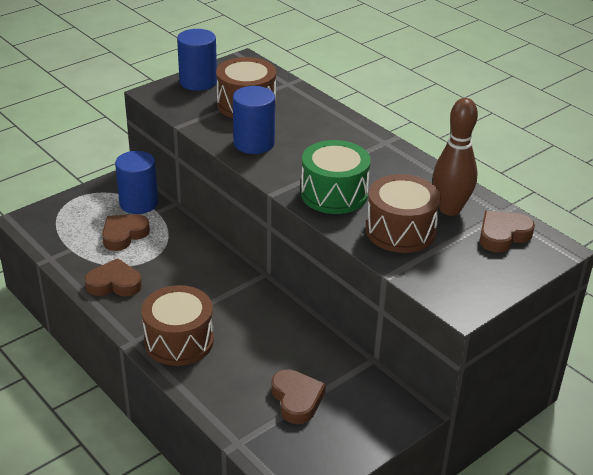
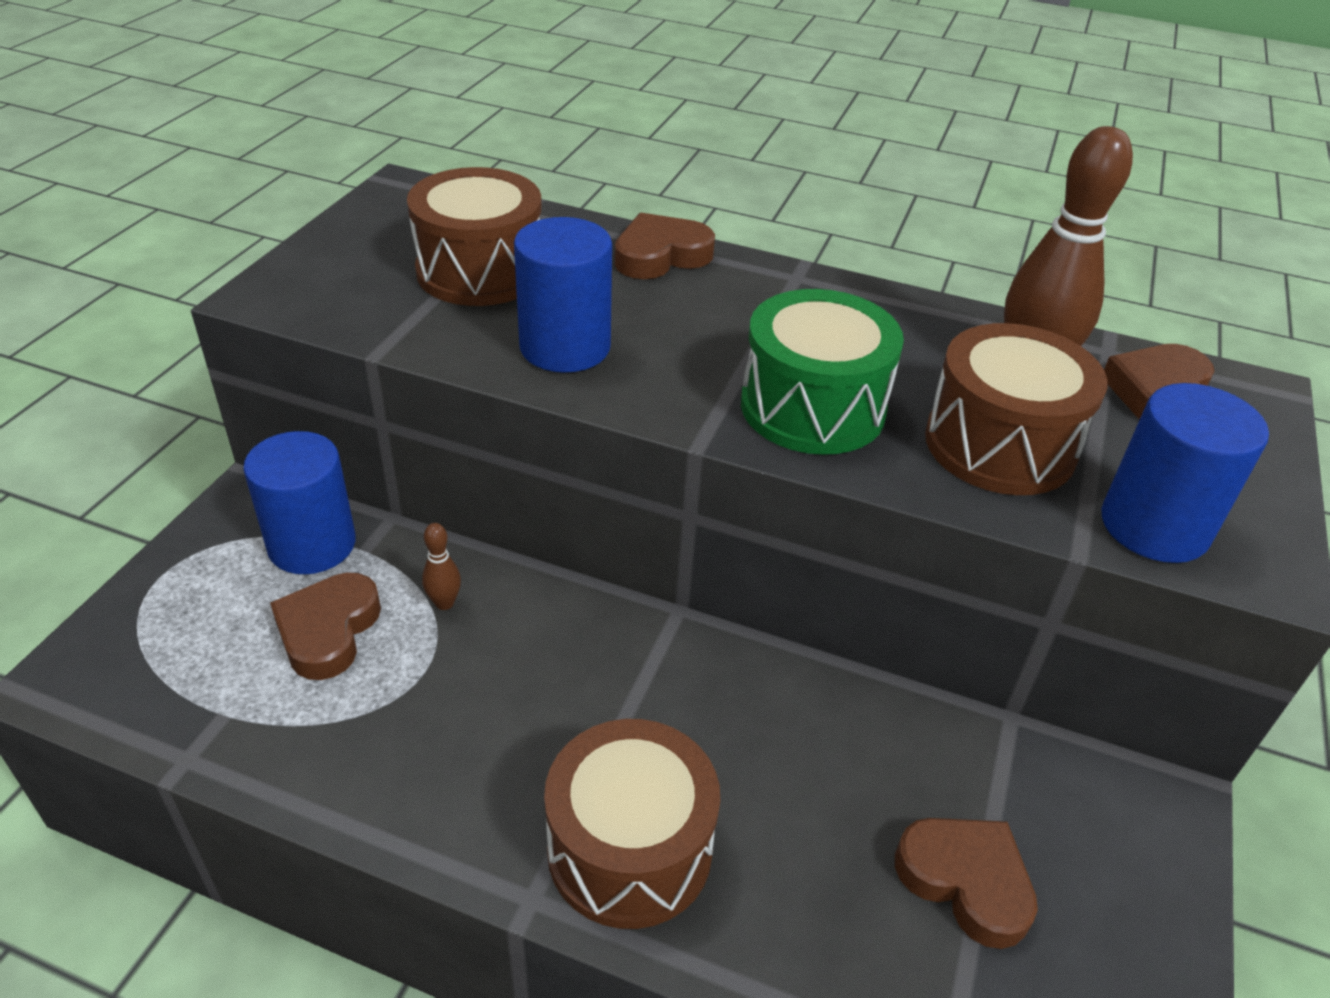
camera: 30 degrees left, 5 degrees up
(114, 283) = (386, 762): brown heart -> brown heart (661, 255)
(173, 240) = (444, 603): none -> brown bowling pin
(198, 82) = (343, 250): blue cylinder -> blue cylinder (1154, 526)

